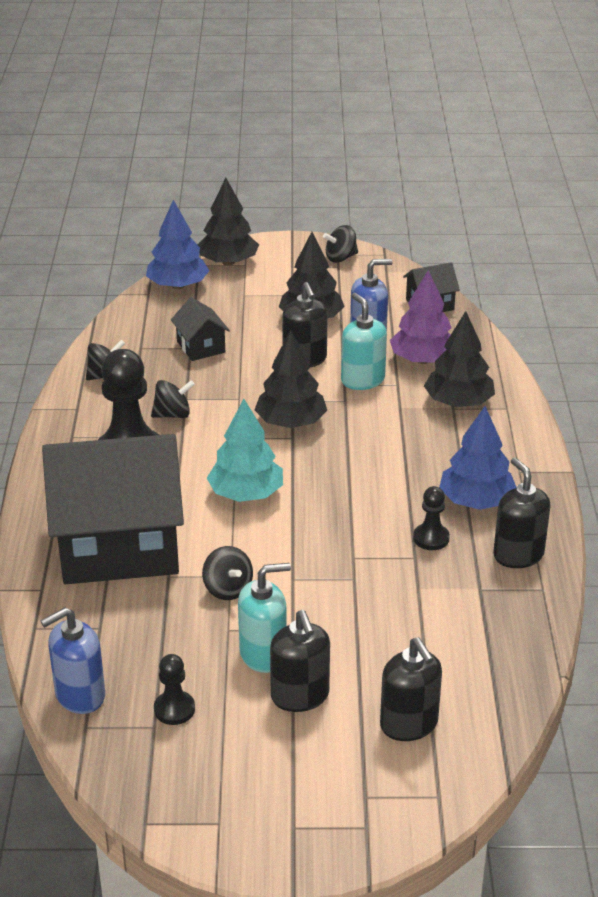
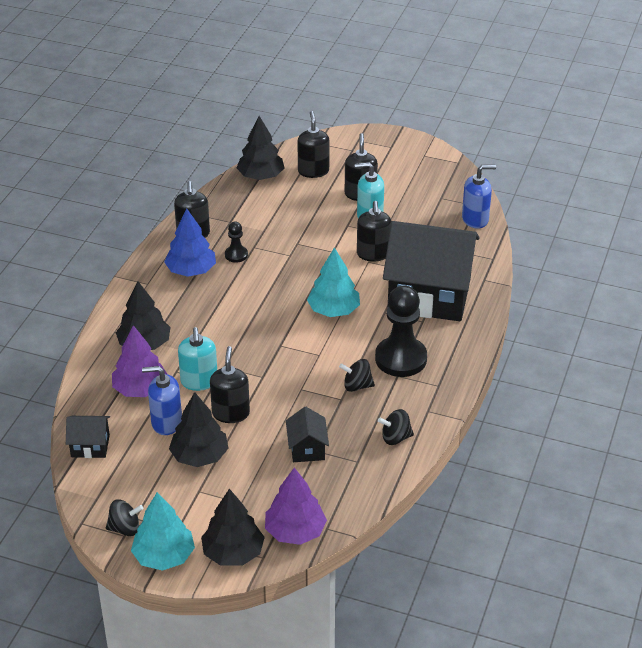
camera: 160 degrees left, 5 degrees up
(174, 709) = (427, 202): black pawn -> none
(178, 285) = (295, 531): blue tree -> purple tree
(228, 589) = (373, 254): black spinning top -> black soap dispenser
(290, 249) = (164, 556): none -> turquoise tree
(291, 422) = (274, 357): black tree -> black tree (260, 176)

